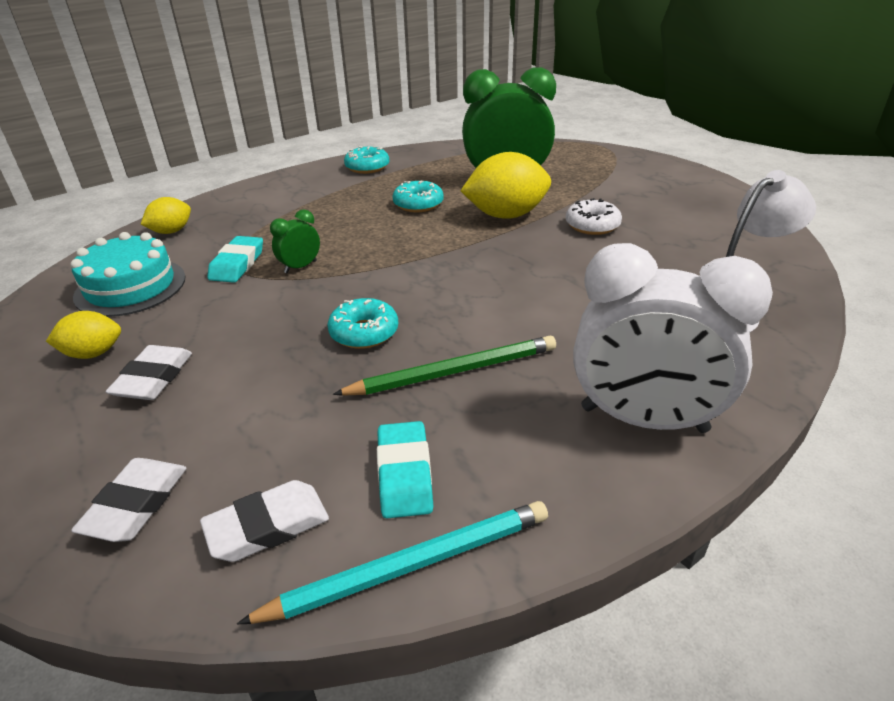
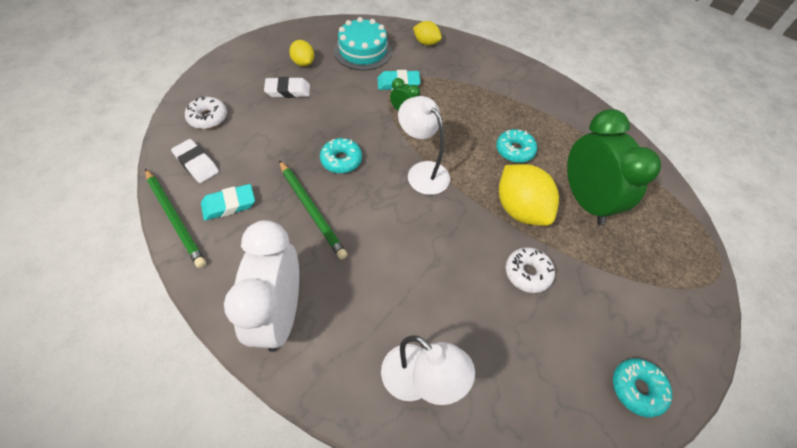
camera: 70 degrees right, 20 degrees up
(136, 504) = (208, 118): white eraser -> white donut
(367, 167) = (564, 106): turquoise donut -> turquoise donut (637, 389)
(410, 565) = (175, 218): turquoise pencil -> green pencil
(421, 267) = (422, 171): none -> white lamp

